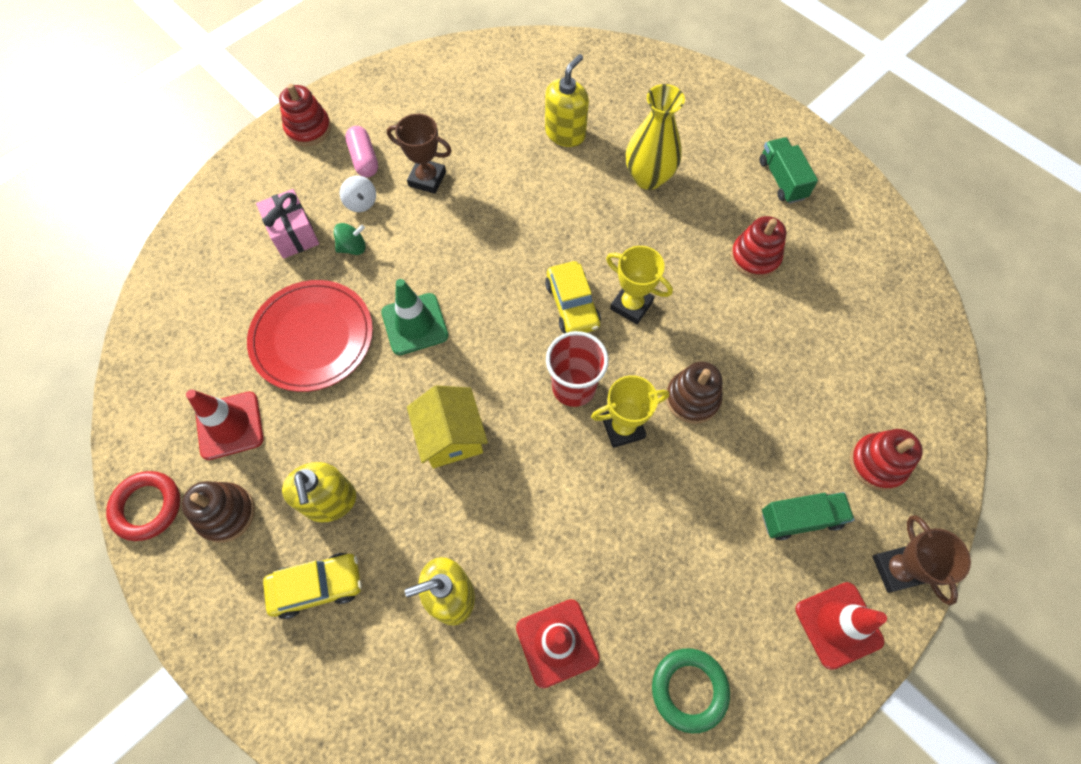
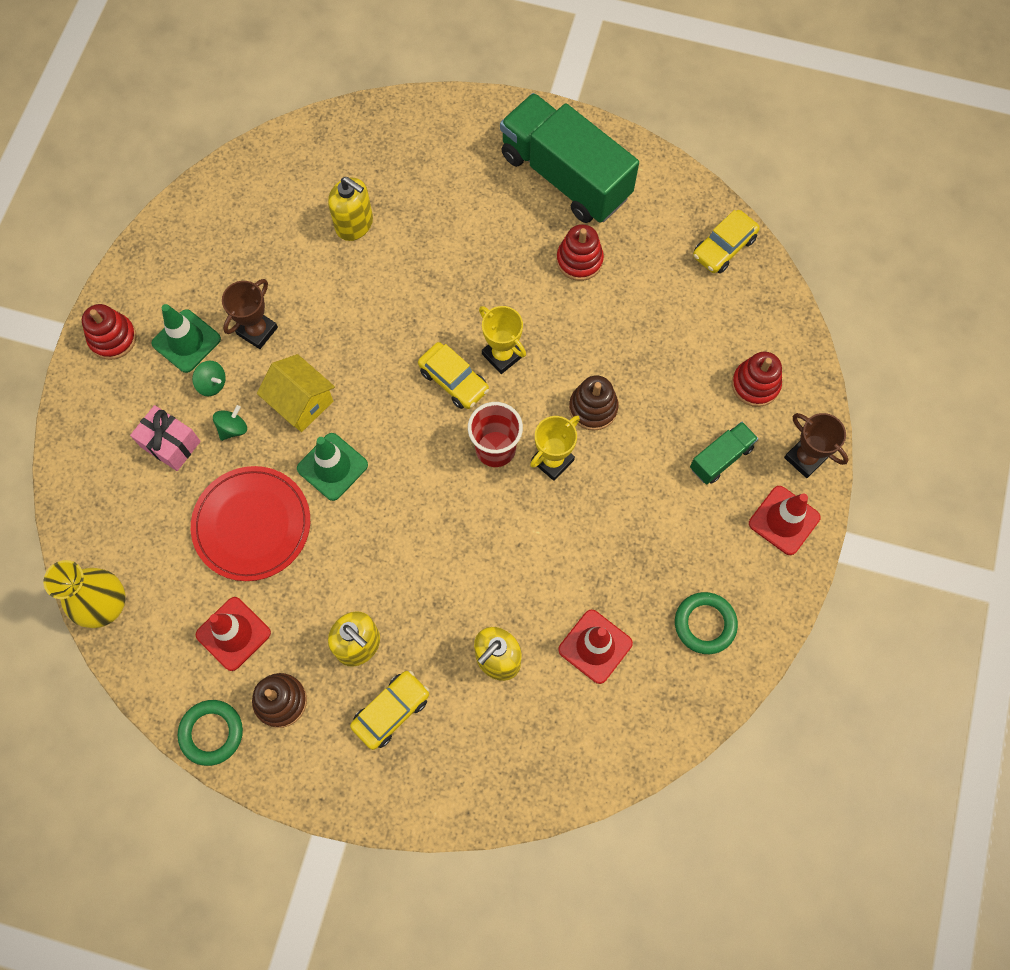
camera: 30 degrees left, 5 degrees up
(147, 507) = (211, 733): red ring -> green ring
(361, 203) = (212, 384): white spinning top -> green spinning top
(364, 159) = (186, 341): pink capsule -> green traffic cone
(427, 179) = (257, 331): brown trophy -> brown trophy turned 45 degrees counterclockwise
(451, 436) = (422, 542): yellow house -> yellow house (301, 402)
(565, 133) = (354, 224): yellow soap dispenser -> yellow soap dispenser turned 120 degrees clockwise
(631, 305) = (502, 355): yellow trophy -> yellow trophy turned 45 degrees clockwise
(648, 177) = (452, 231): yellow vase -> yellow vase (106, 605)
(782, 179) = (565, 176): green truck -> green truck, size x2.19
(910, 314) = (724, 247): none -> yellow car

